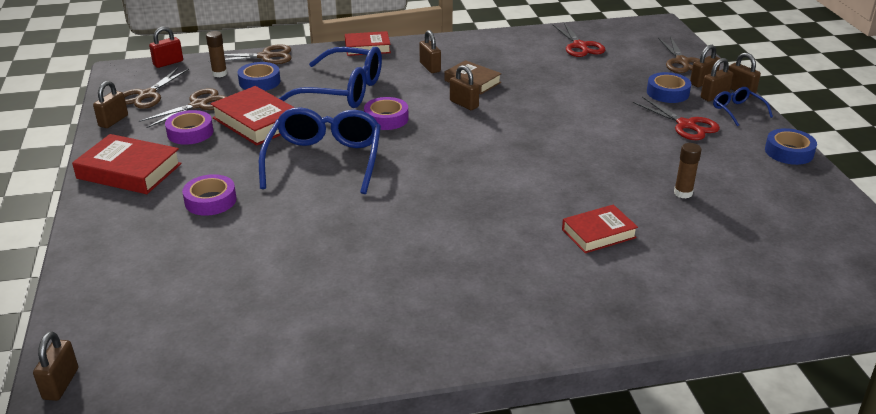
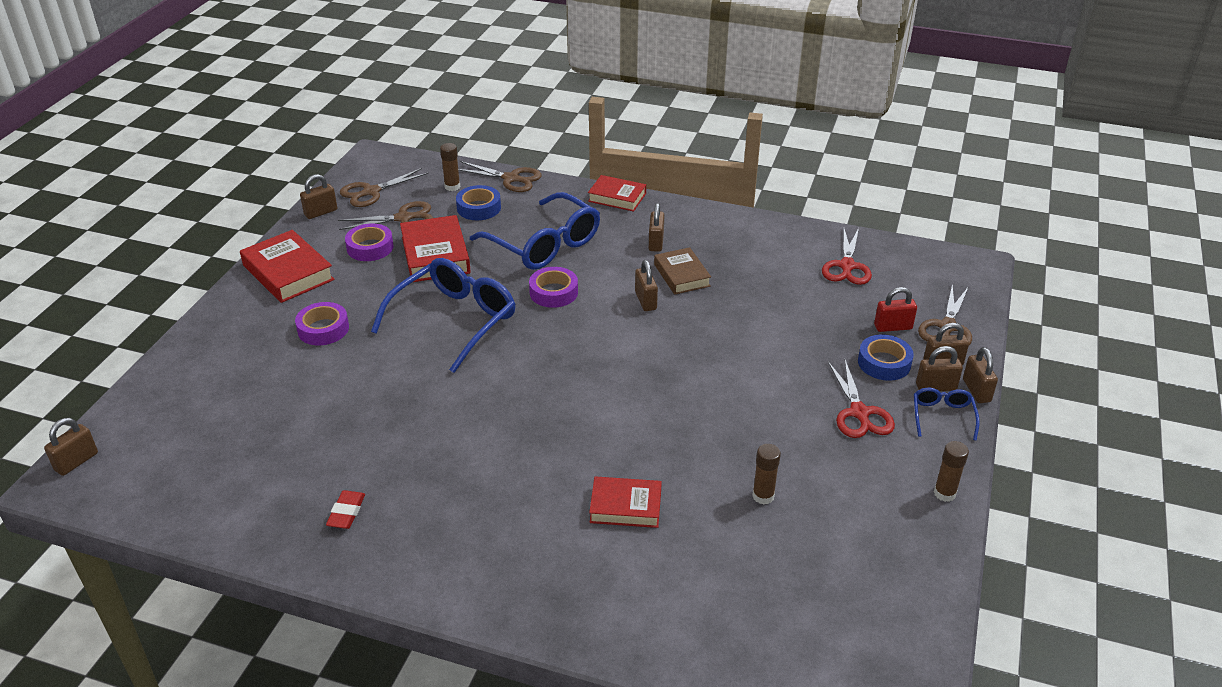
camera: 30 degrees right, 5 degrees up
(168, 63) = (419, 159): red padlock -> red padlock (893, 327)
(382, 320) = (346, 512): none -> red eraser
(789, 152) = (944, 493): blue tape -> brown glue stick

